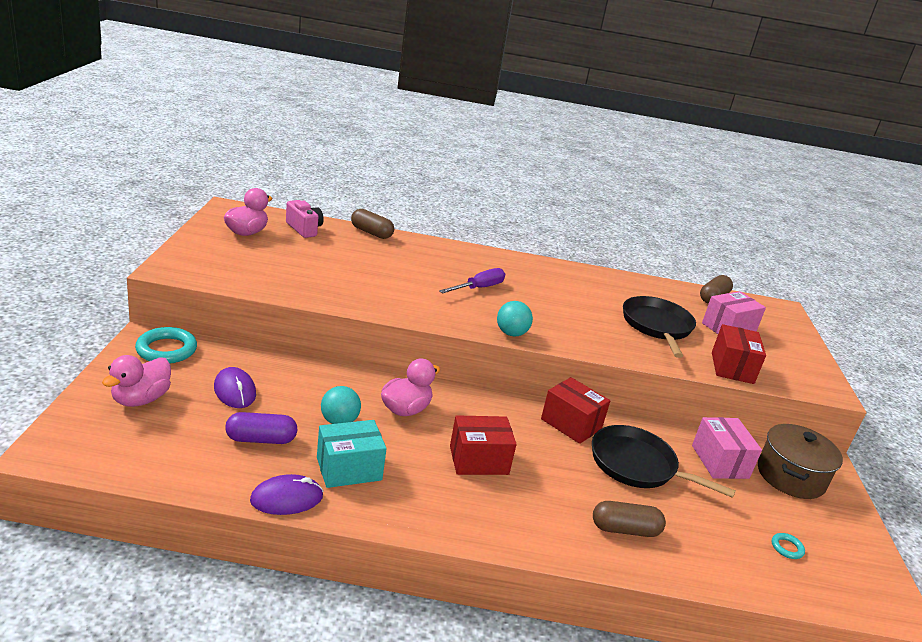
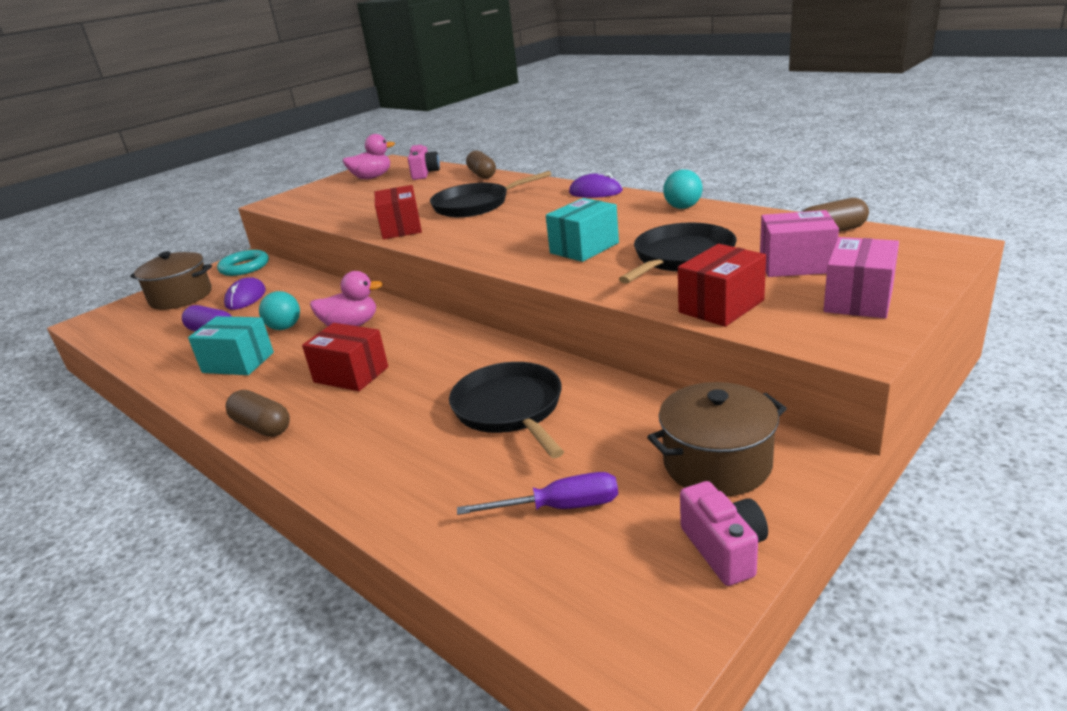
camera: 45 degrees right, 0 degrees up
(141, 399) = (181, 297): pink duck -> brown pot
(287, 499) = (165, 375): purple mouse -> purple mouse (595, 192)
(421, 273) = (475, 205): none -> black pan
(478, 288) = (513, 217): purple screwdriver -> purple screwdriver (559, 507)
(511, 333) = (480, 255): turquoise ball -> turquoise ball (683, 207)
(571, 424) = (494, 359): red box -> red box (401, 228)
(581, 320) = (584, 248): none -> turquoise box
(625, 530) = (397, 465): brown capsule -> brown capsule (262, 426)
(720, 461) = (629, 426): pink box -> pink box (858, 300)
(787, 548) = (575, 539): turquoise ring -> none
(852, 529) = (724, 549): none -> pink camera

